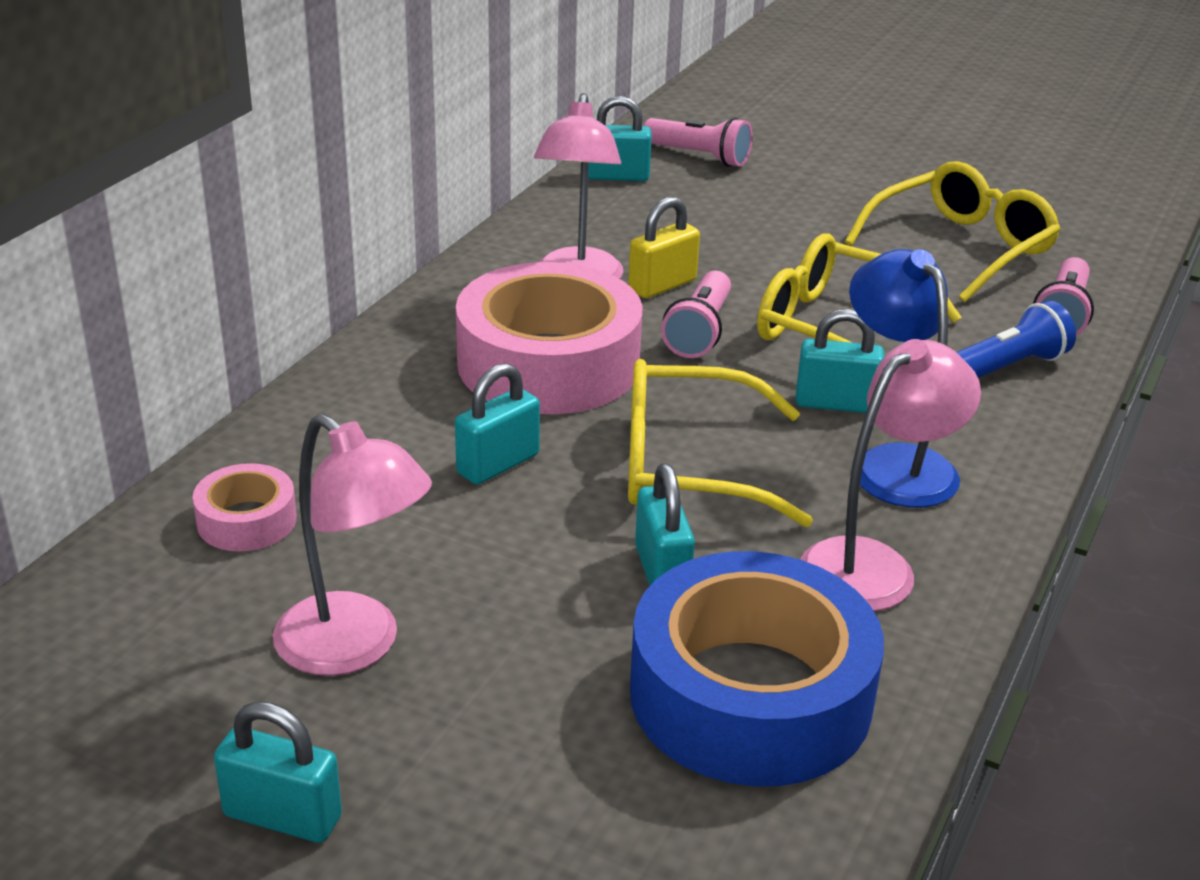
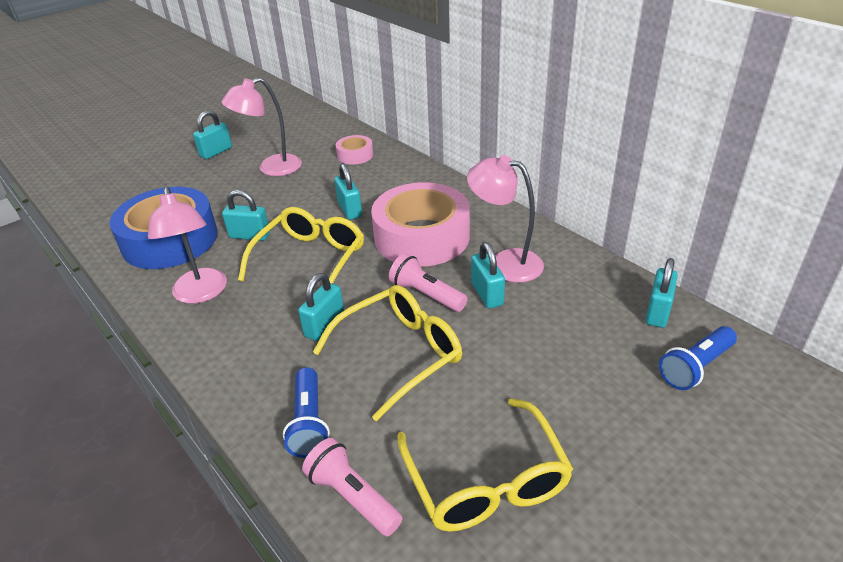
camera: 115 degrees right, 5 degrees up
(662, 285) = (487, 294): yellow padlock -> turquoise padlock
(699, 156) = (695, 367): pink flashlight -> blue flashlight
(892, 463) = (260, 328): blue lamp -> none

